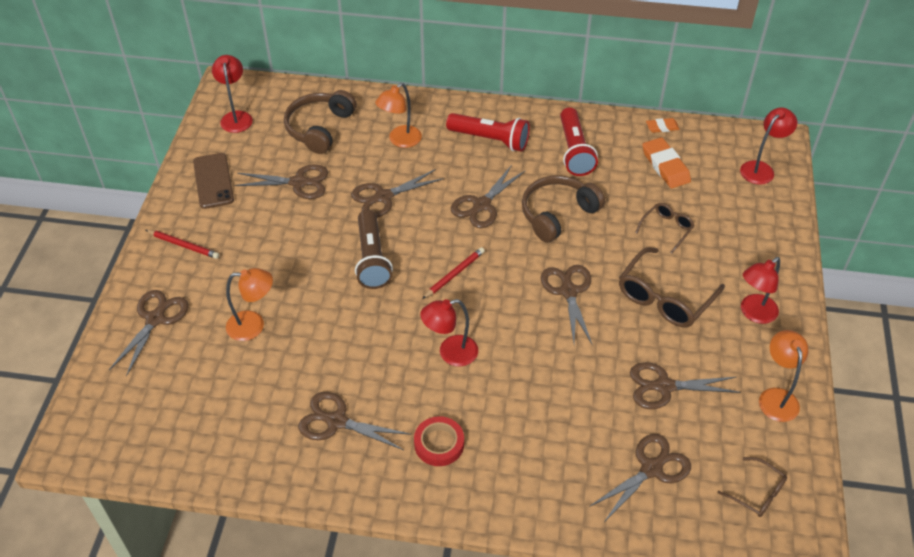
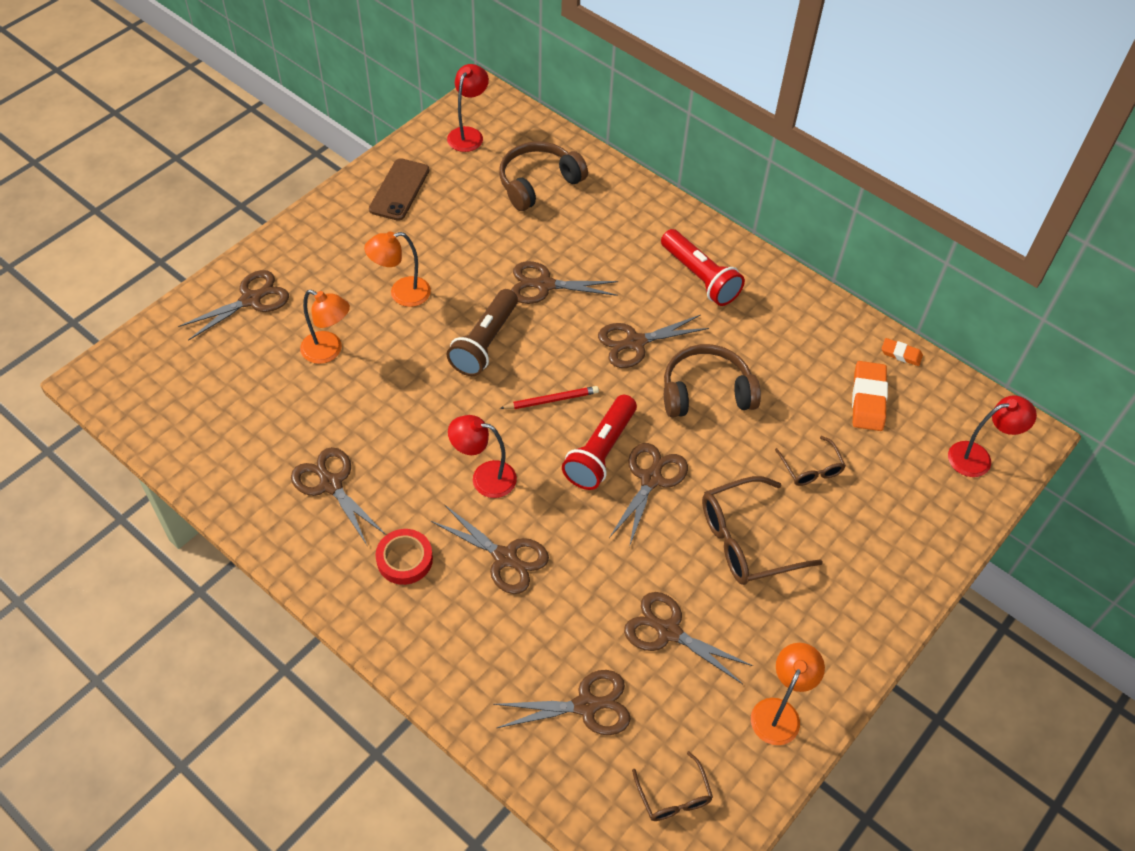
camera: 30 degrees right, 5 degrees up
(183, 245) = (326, 241): red pencil -> none
(298, 182) = (475, 230): brown scissors -> brown scissors (505, 557)
(400, 140) = (607, 234): orange lamp -> orange lamp (401, 294)
(574, 151) = (780, 333): red flashlight -> red flashlight (601, 452)
(666, 229) = (811, 468): brown glasses -> brown glasses turned 90 degrees clockwise
(753, 313) = (830, 610): red lamp -> none

